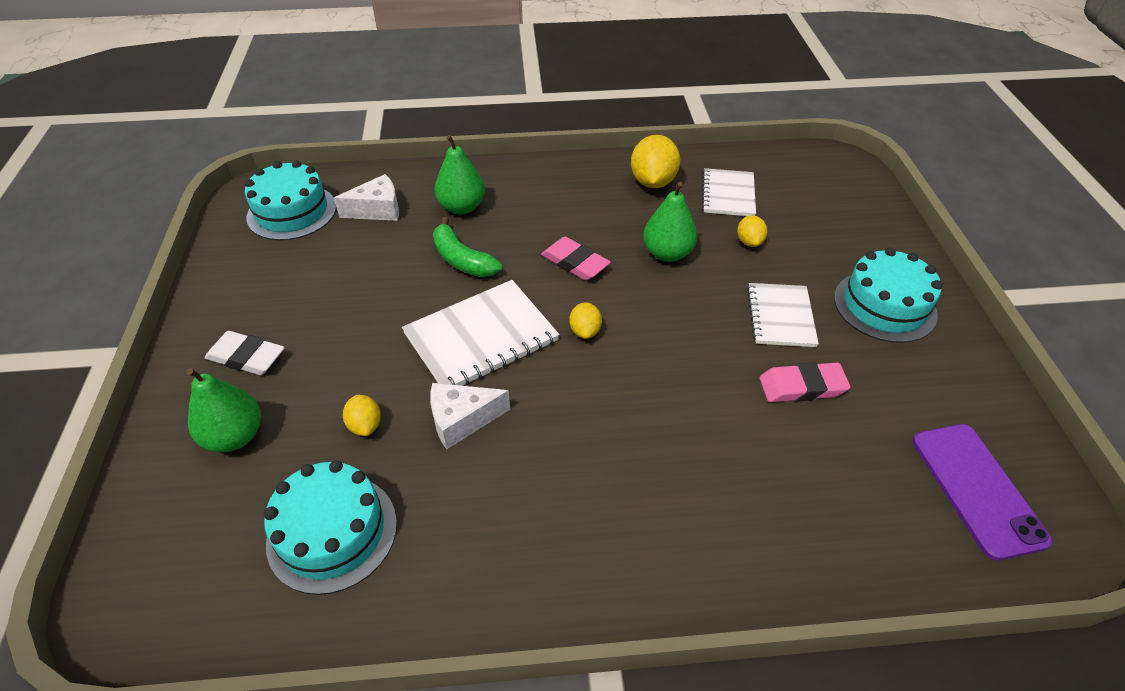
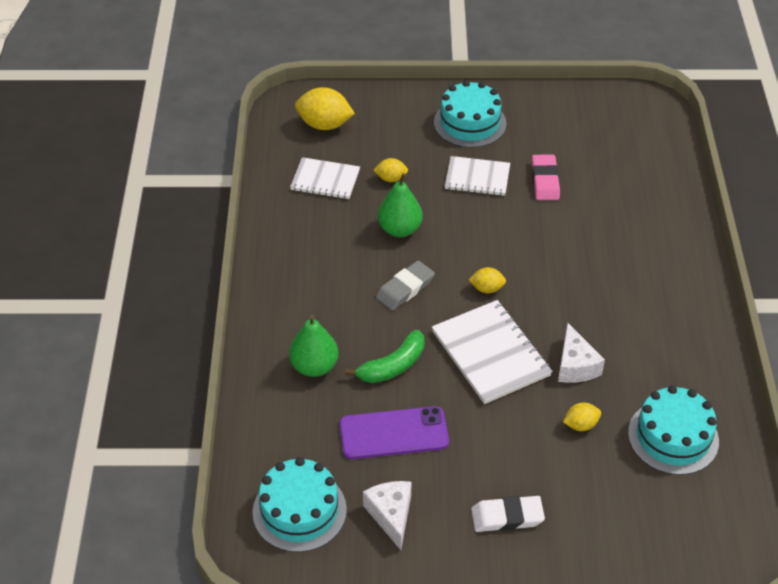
camera: 85 degrees left, 0 degrees up
(235, 436) = (593, 510): green pear -> none
(246, 357) = (507, 517): white eraser -> white eraser turned 60 degrees clockwise
(377, 210) = (308, 435): white cheese -> white cheese (391, 515)
(575, 263) = (405, 289): pink eraser -> grey eraser
(653, 182) = (298, 226): yellow lemon -> yellow lemon (324, 125)
(977, 489) = (623, 125): purple phone -> purple phone (394, 433)

